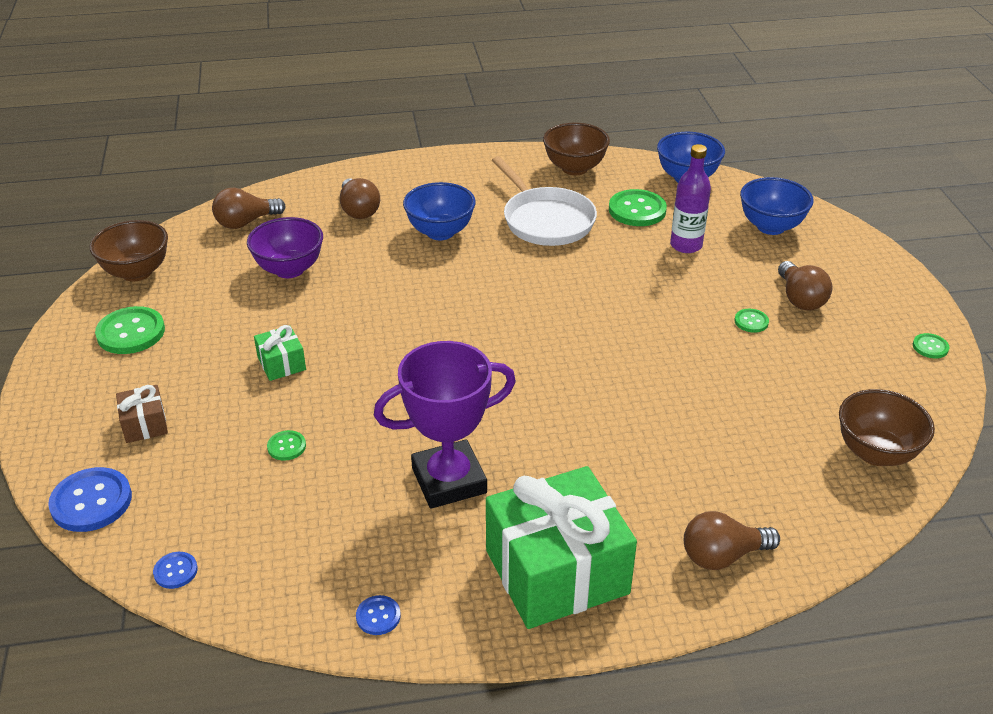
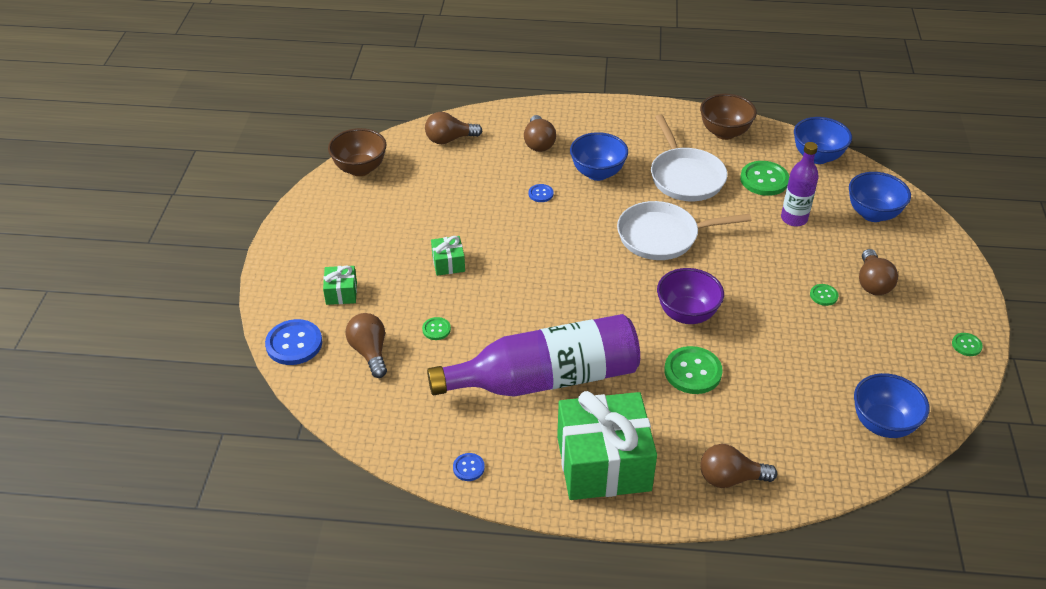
camera: 15 degrees right, 5 degrees up
(131, 332) = (346, 218): green button -> green button (692, 372)
(145, 424) = (341, 293): brown gift -> green gift
(175, 571) = (340, 406): blue button -> blue button (540, 194)
(202, 492) = (370, 352): none -> brown light bulb
(289, 269) = (473, 186): purple bowl -> purple bowl (687, 314)
(449, 480) = (546, 379): purple trophy -> purple bottle
(541, 288) = (663, 236): none -> white pan
(876, 453) = (883, 424): brown bowl -> blue bowl

